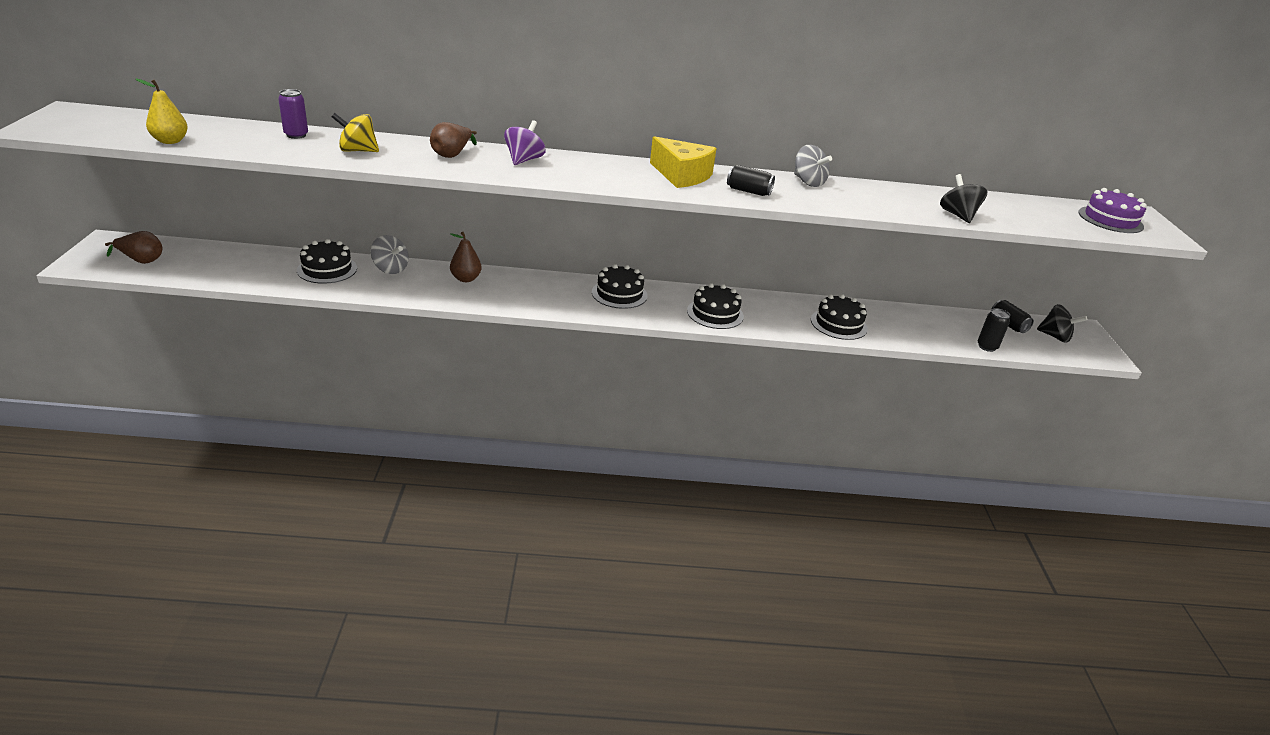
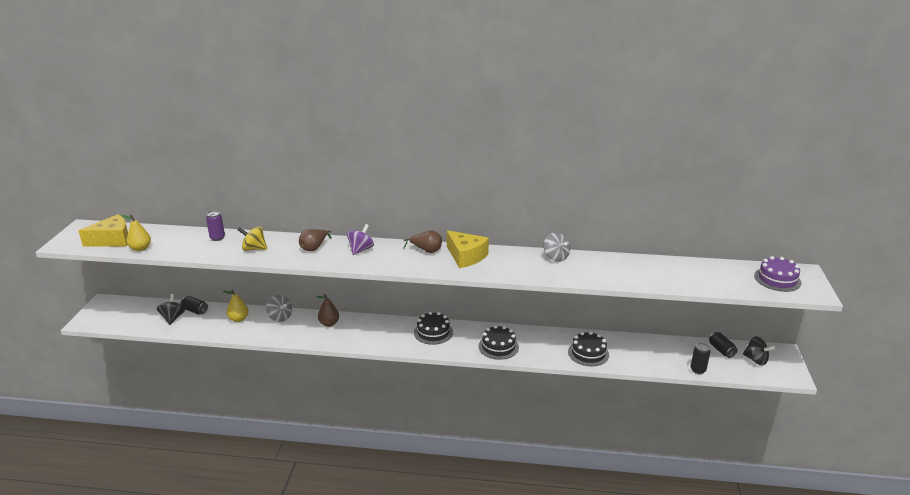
camera: 10 degrees right, 5 degrees down
(121, 128) = (112, 240): none -> yellow cheese
(141, 260) = (123, 316): brown pear -> brown pear (426, 251)
(327, 269) = (238, 319): black cake -> yellow pear
(748, 191) = (509, 268): black can -> black can (195, 311)
(957, 215) = (657, 282): black spinning top -> black spinning top (173, 318)

